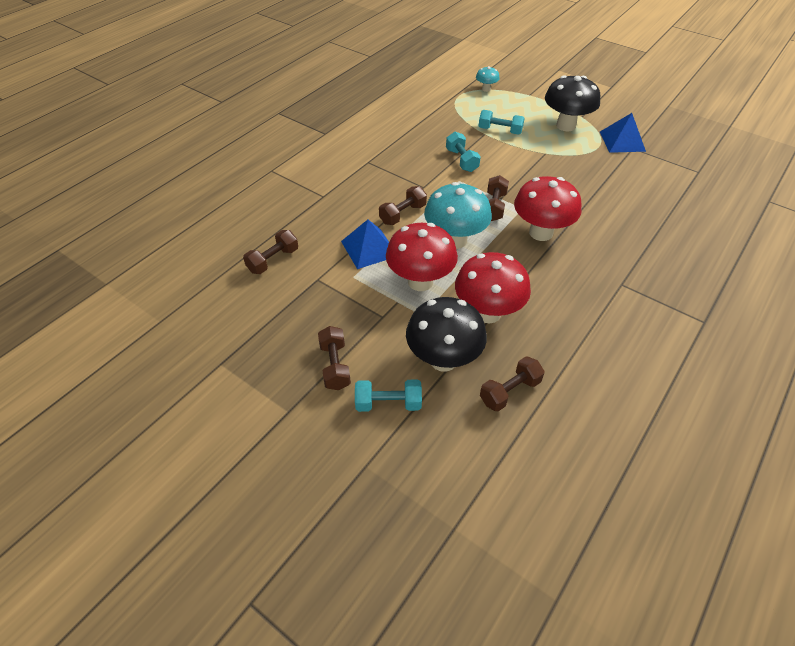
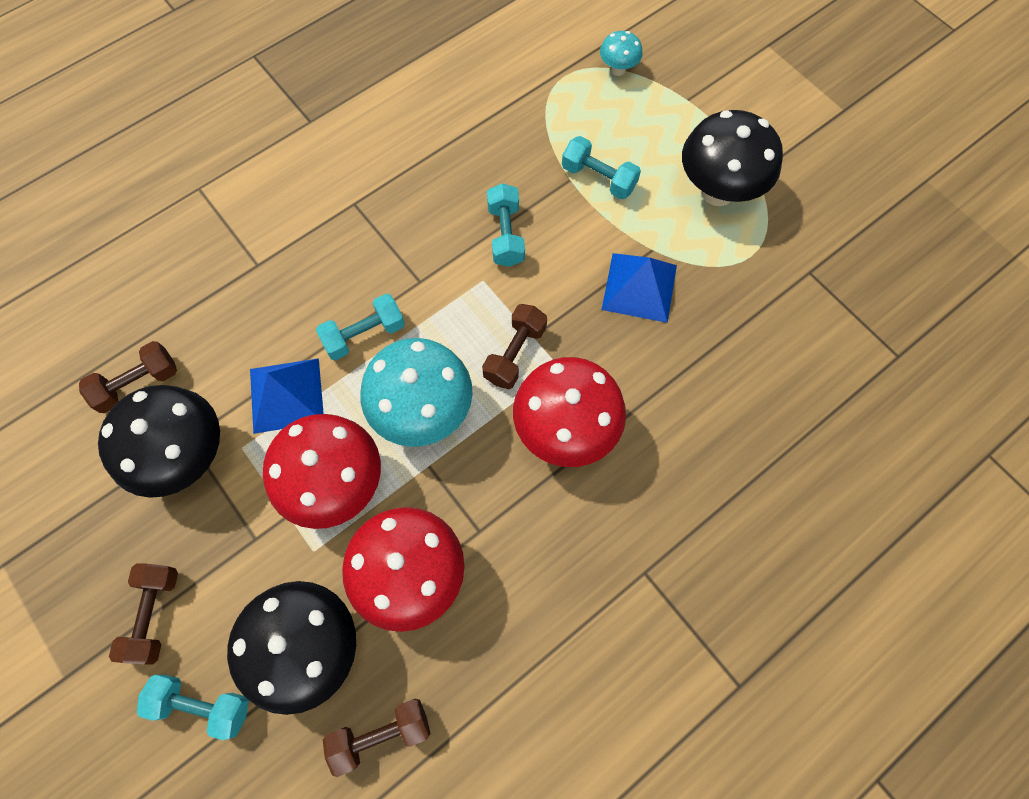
camera: 15 degrees right, 20 degrees up
(321, 287) = (187, 456): none -> black mushroom
(402, 214) = (364, 334): brown dumbbell -> turquoise dumbbell
(622, 141) = (799, 251): blue pyramid -> blue pyramid (639, 287)

